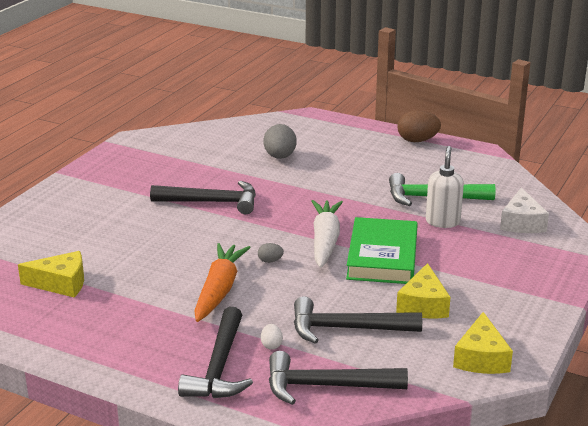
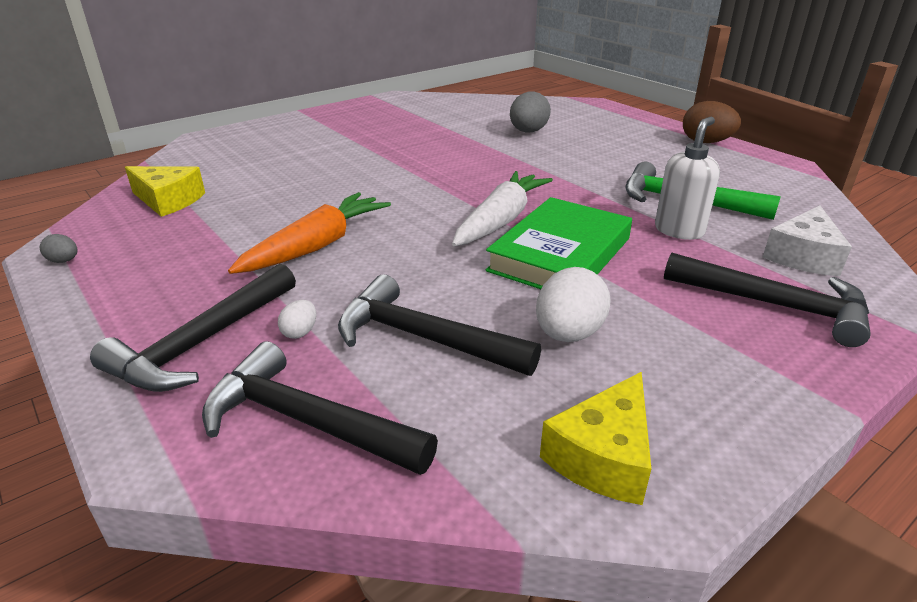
camera: 25 degrees right, 5 degrees up
(212, 202) = (412, 158): black hammer -> black hammer (774, 305)
(270, 261) = (411, 227): grey egg -> grey egg (64, 261)
(423, 305) = (568, 334): yellow cheese -> white egg

